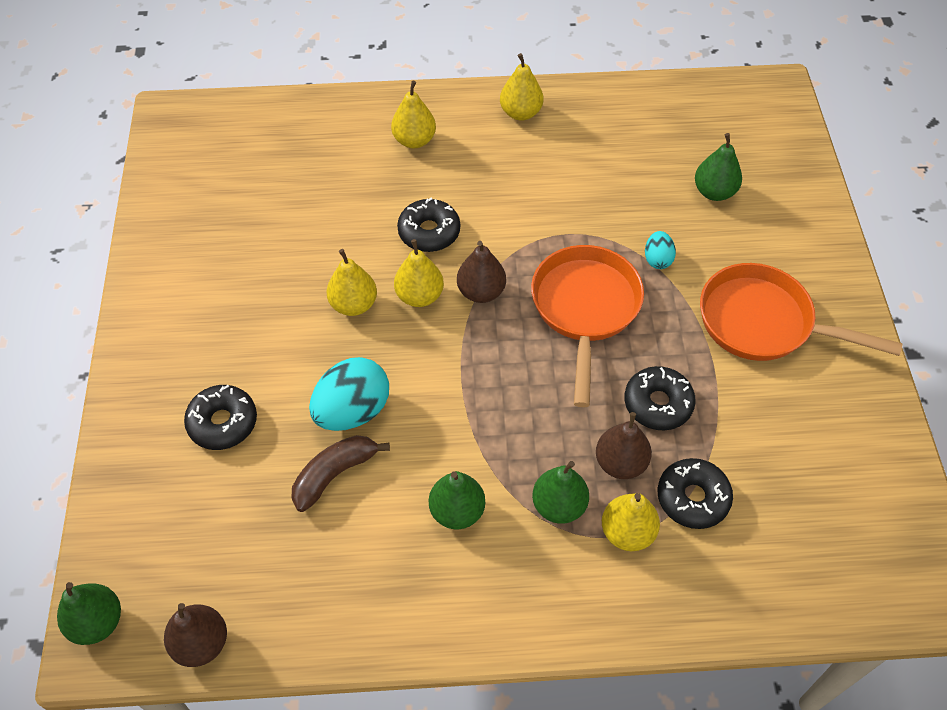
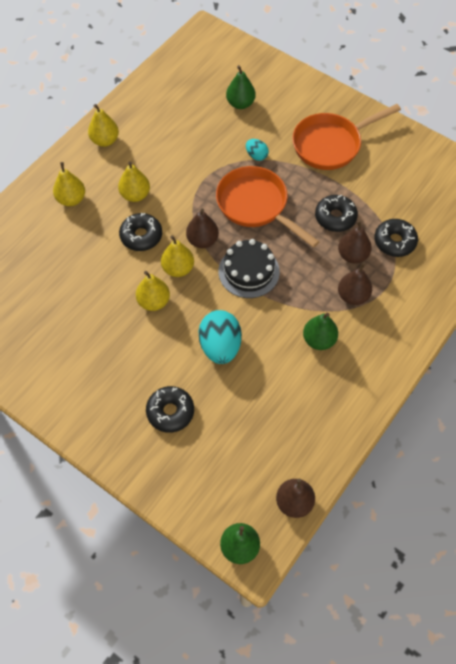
camera: 50 degrees left, 5 degrees up
(334, 474) = (250, 379): brown banana -> none
(484, 367) = (249, 271): none -> black cake
(559, 506) = (353, 296): green pear -> brown pear
(627, 532) = (389, 279): yellow pear -> yellow pear (135, 195)

